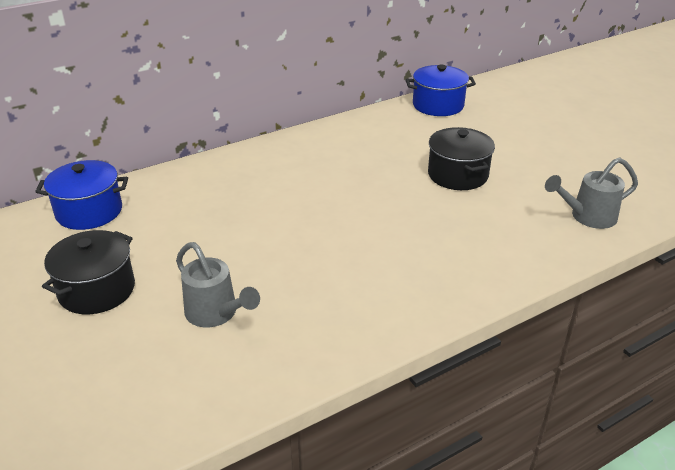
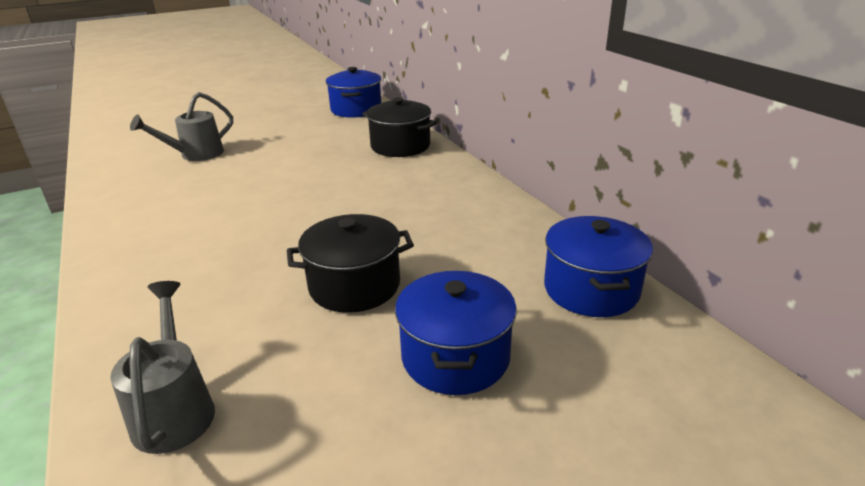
camera: 95 degrees right, 5 degrees down
(97, 290) = (255, 120): black pot -> black pot (400, 146)
(508, 141) = (455, 357): none -> blue pot

